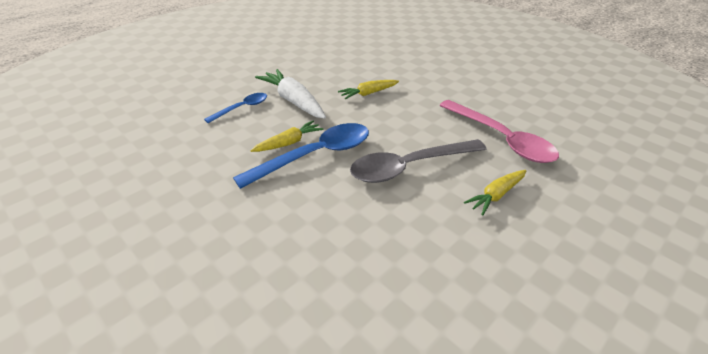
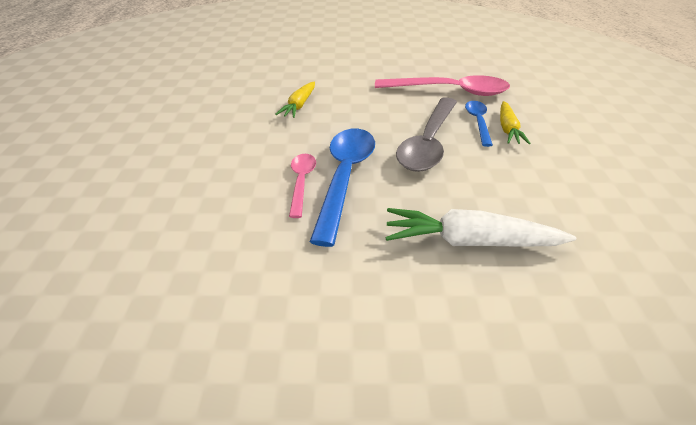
camera: 45 degrees left, 0 degrees up
(242, 108) = (192, 180): blue spoon -> blue spoon (478, 122)
(289, 143) = (301, 182): yellow carrot -> pink spoon
(293, 101) = (238, 145): white carrot -> white carrot (470, 242)

